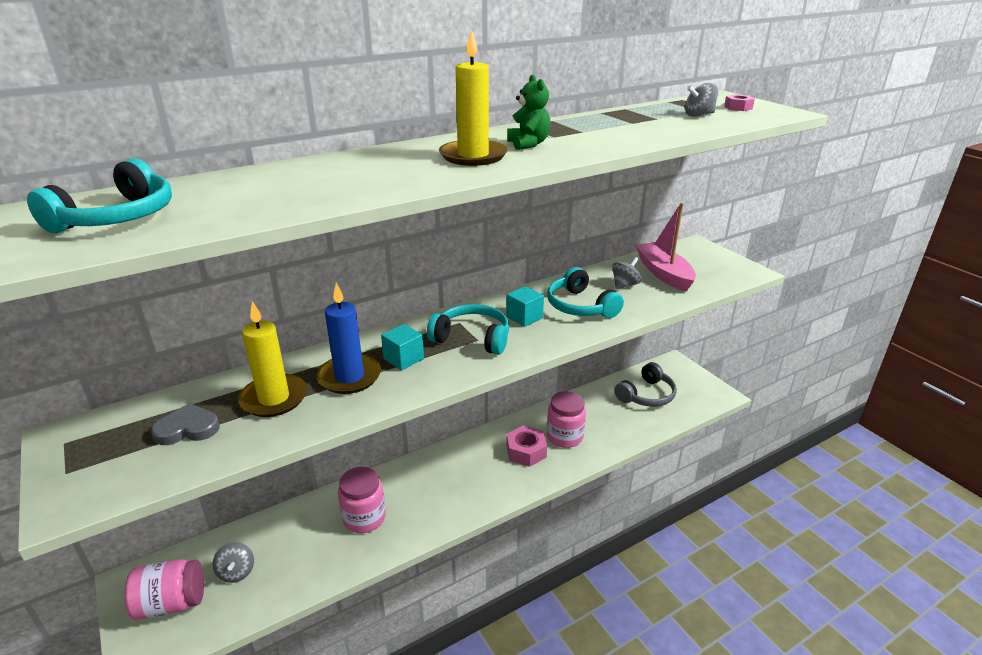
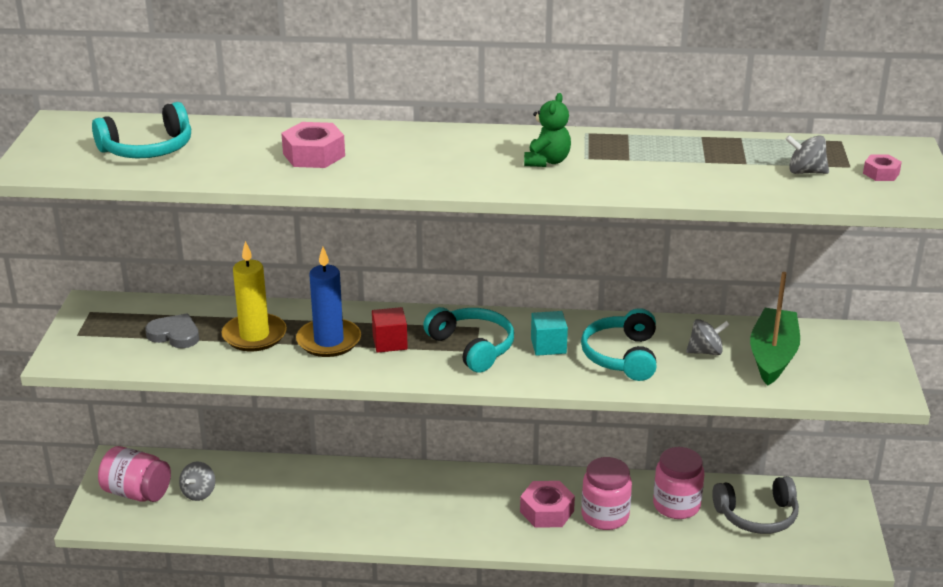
camera: 35 degrees right, 0 degrees up
(320, 182) = (314, 155): none -> pink nut
(364, 518) = (334, 499): pink jar -> pink jar (676, 505)
(403, 359) = (390, 342): turquoise cube -> red cube
(473, 156) = (473, 162): yellow candle -> none
(664, 274) = (772, 356): pink boat -> green boat

